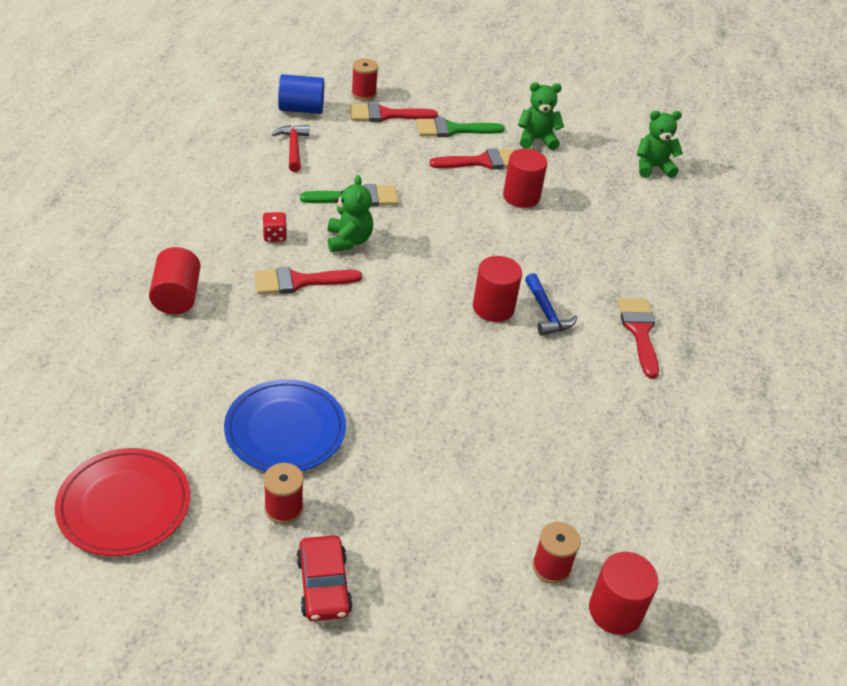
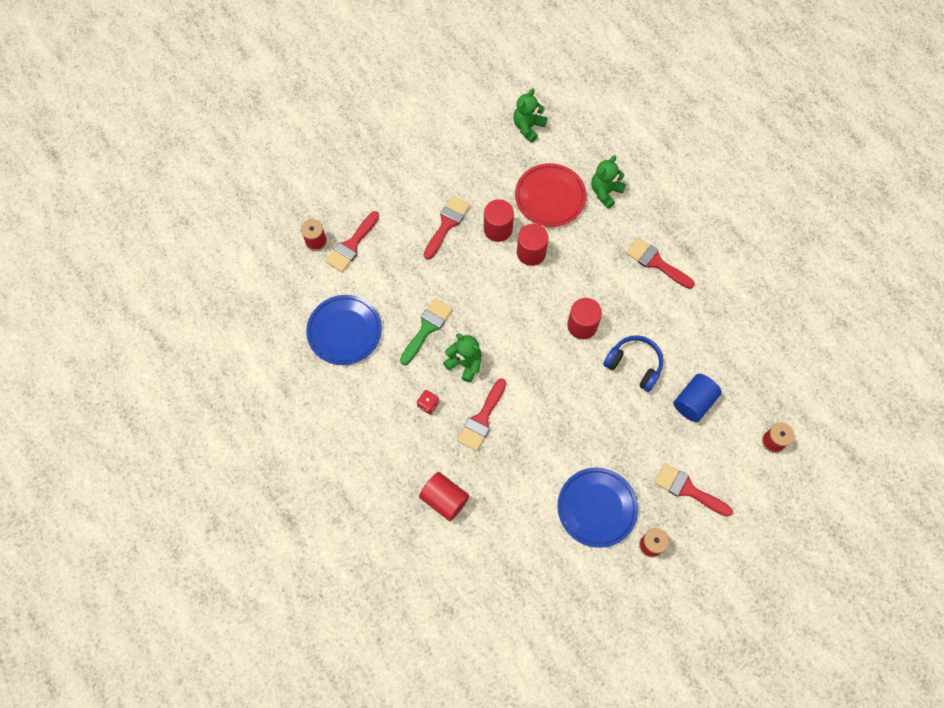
camera: 45 degrees left, 25 degrees up
(124, 505) = (593, 626): red plate -> red plate (550, 197)
(293, 148) = (344, 331): red hammer -> blue plate
(301, 109) = (303, 295): blue cylinder -> blue cylinder (694, 402)
(323, 585) = (712, 558): red car -> none
(394, 508) = (688, 489): none -> red brush
(453, 129) = (400, 215): green brush -> none
(498, 374) = (634, 365): none -> blue headphones
(536, 140) = (449, 172): green teddy bear -> green teddy bear (605, 192)
(546, 313) = (606, 300): blue hammer -> none
(615, 611) = (815, 433): red cylinder -> red cylinder (531, 253)

